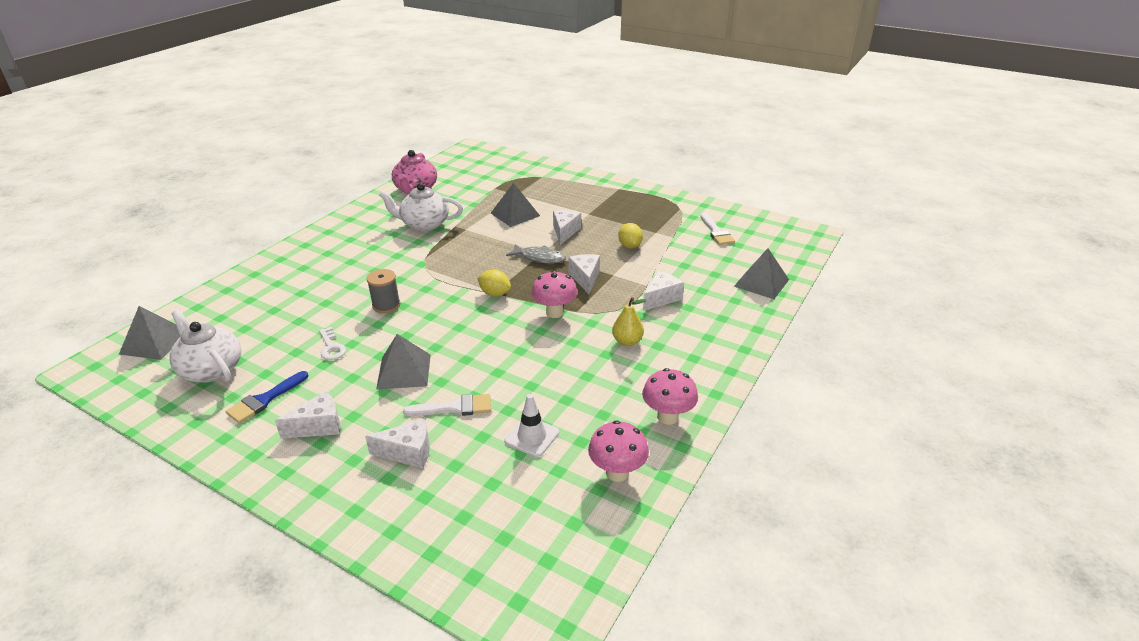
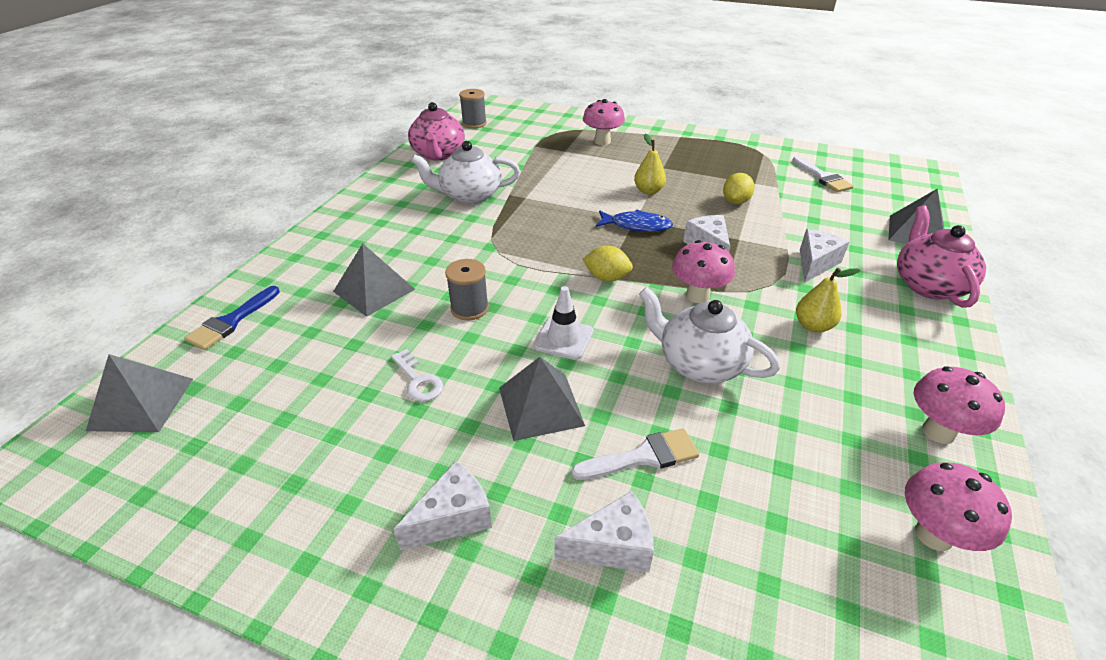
camera: 10 degrees left, 5 degrees up
(211, 369) = (246, 439): white teapot -> white teapot (699, 363)
(264, 400) = (349, 482): blue brush -> blue brush (231, 321)
(456, 166) = (474, 123): none -> grey spool
(515, 214) = (576, 175): grey pyramid -> grey pyramid (374, 290)
(532, 437) = (778, 490): white traffic cone -> white traffic cone (563, 338)
(540, 258) = (637, 226): grey fish -> blue fish
(551, 188) = (602, 141): none -> pink mushroom
(565, 232) = (648, 191): white cheese -> yellow pear
(630, 246) = (735, 202): yellow lemon -> yellow lemon turned 45 degrees clockwise
(739, 322) = (928, 285): none -> pink teapot

